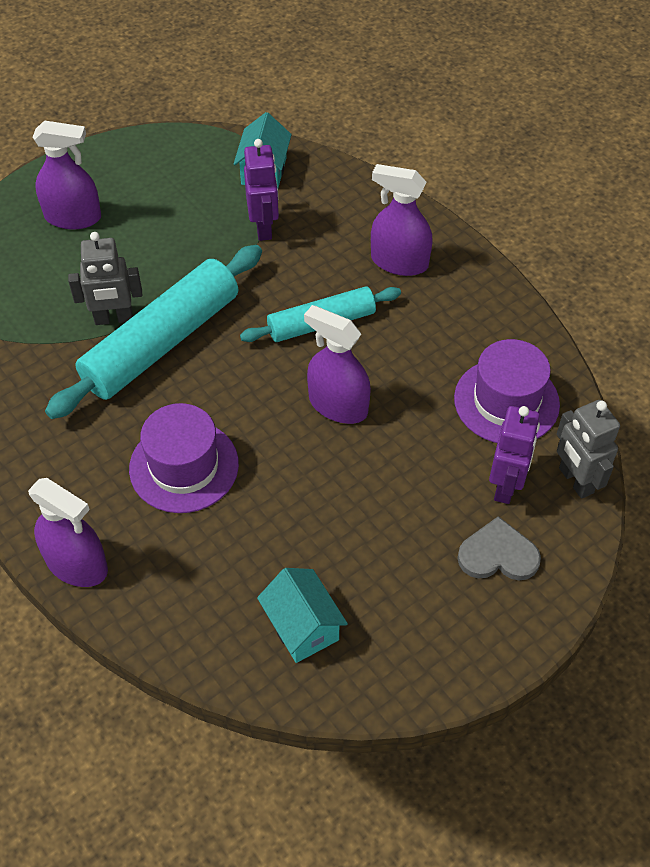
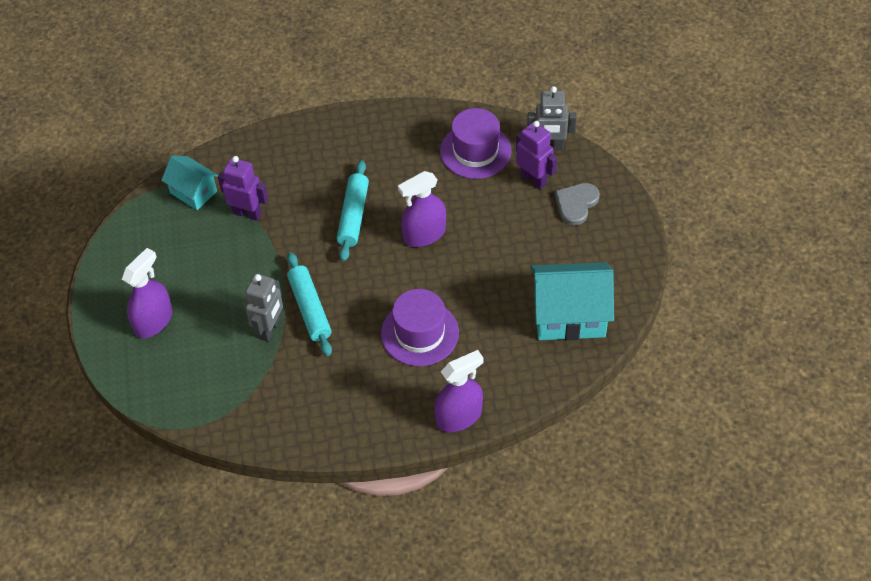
camera: 60 degrees left, 0 degrees up
(161, 342) = (310, 309): turquoise rolling pin -> turquoise rolling pin, size x0.60
(302, 627) = (569, 316): turquoise house -> turquoise house, size x1.69
(399, 262) = (331, 154): purple spray bottle -> none

